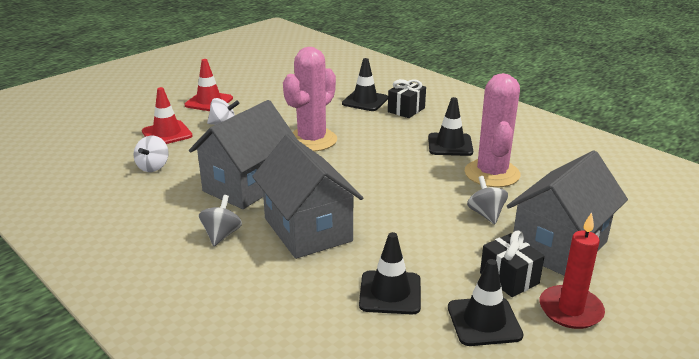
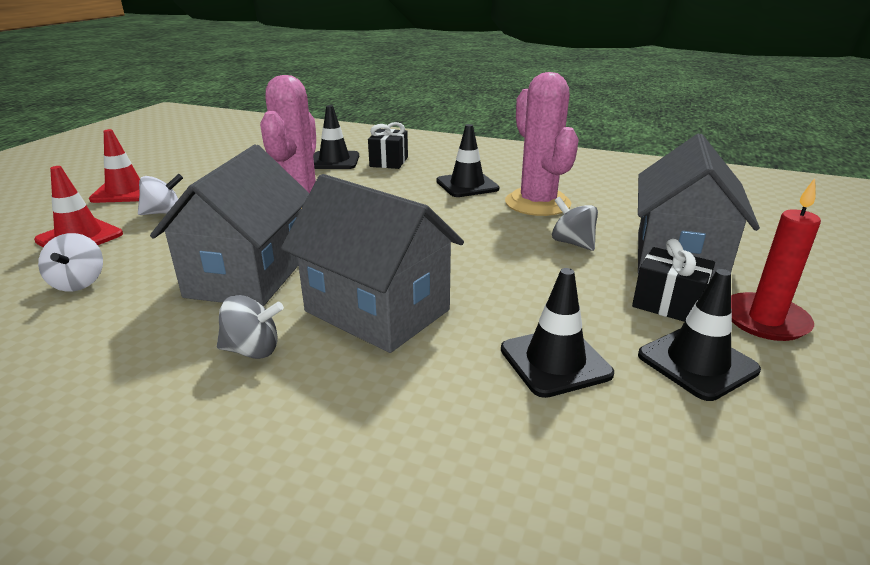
camera: 25 degrees left, 0 degrees up
(221, 235) = (252, 350): grey spinning top -> grey spinning top turned 105 degrees clockwise

